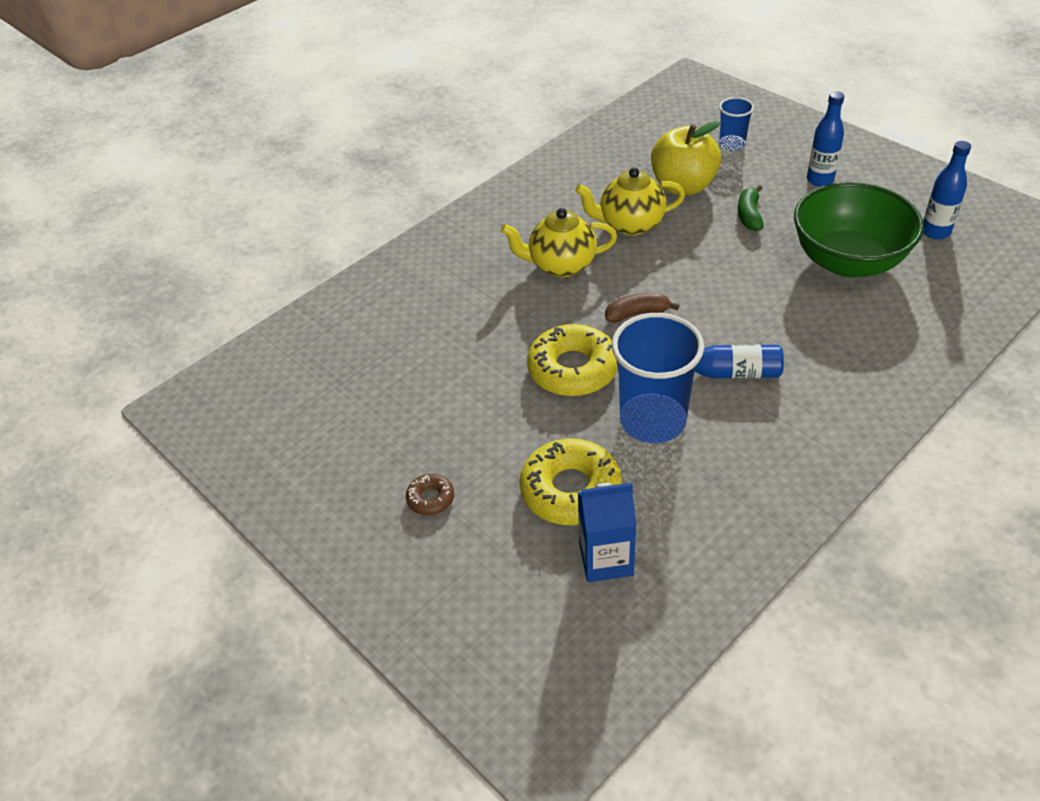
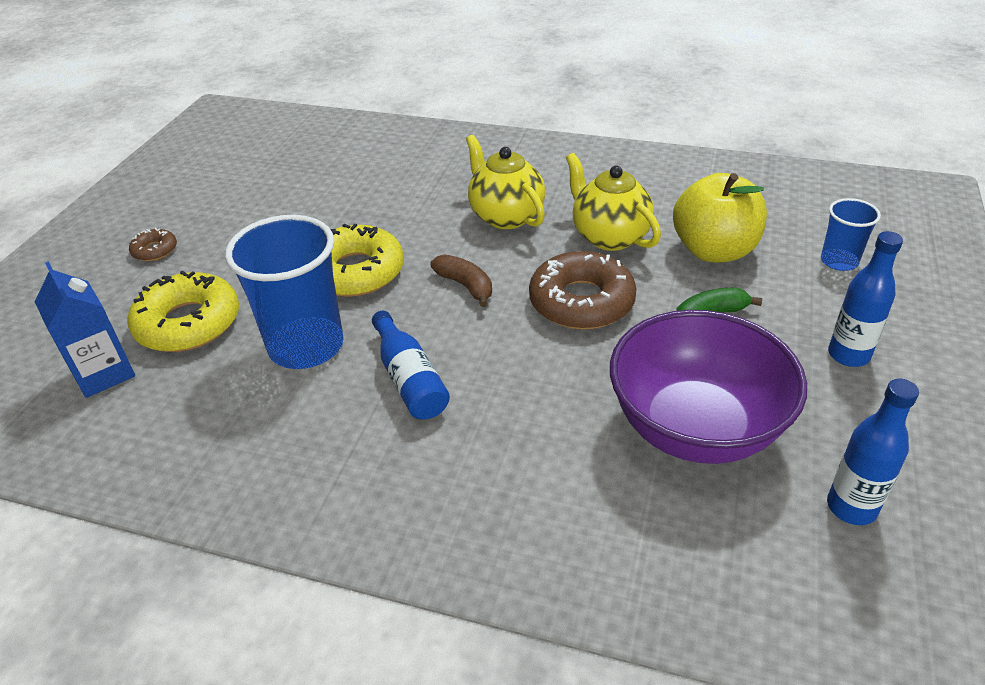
camera: 60 degrees right, 5 degrees down
(697, 264) = (581, 302): none -> brown donut
(848, 261) = (695, 427): green bowl -> purple bowl

